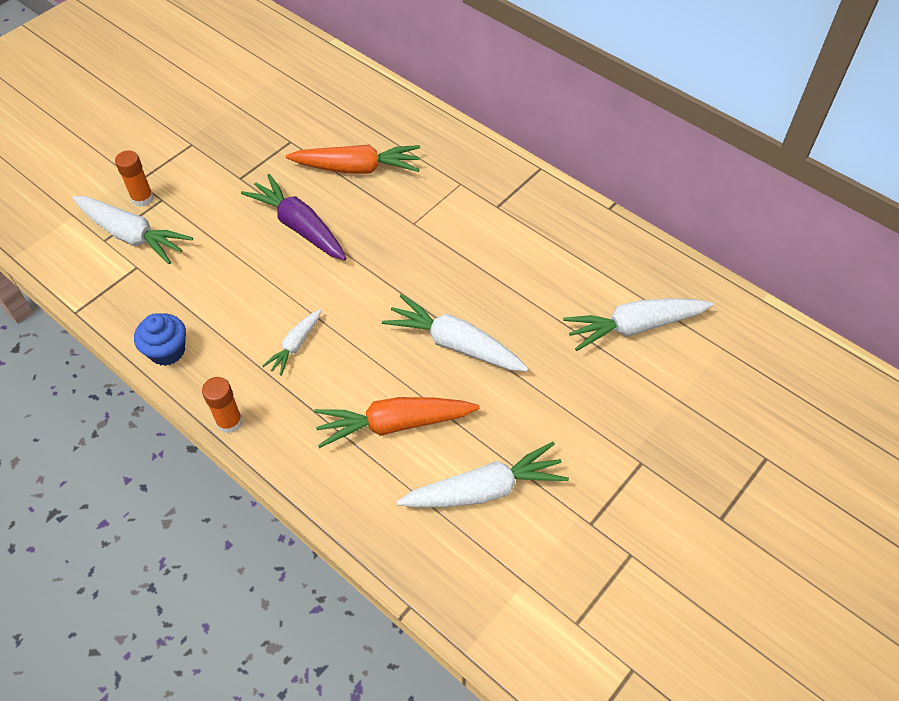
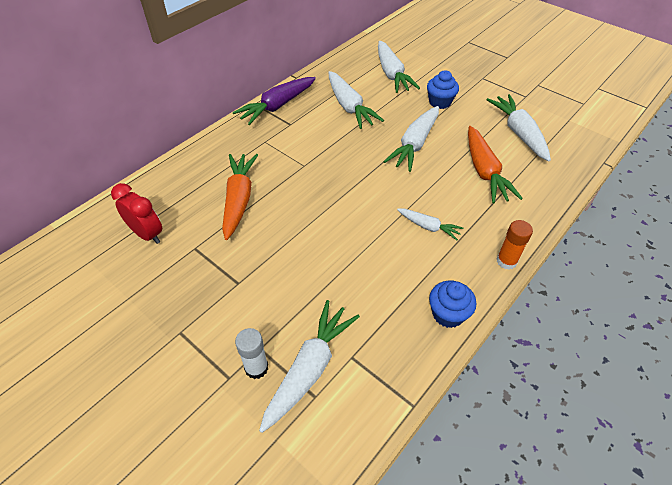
camera: 90 degrees left, 5 degrees down
(142, 198) = (256, 368): orange glue stick -> white glue stick
(299, 226) = (304, 233): purple carrot -> purple carrot (277, 106)
(313, 105) = (147, 234): none -> red clock
(540, 270) = (349, 107): none -> white carrot
(561, 387) = (440, 102): none -> blue cupcake

